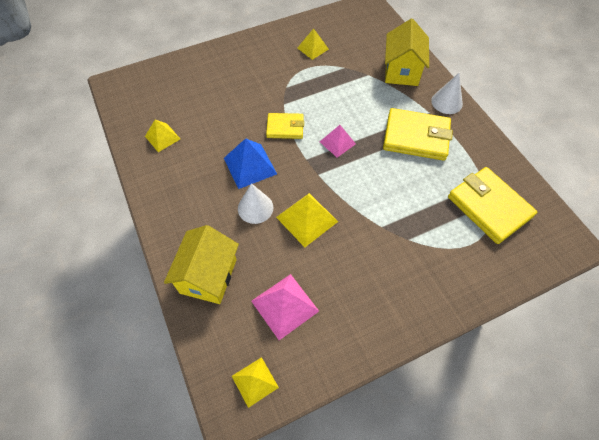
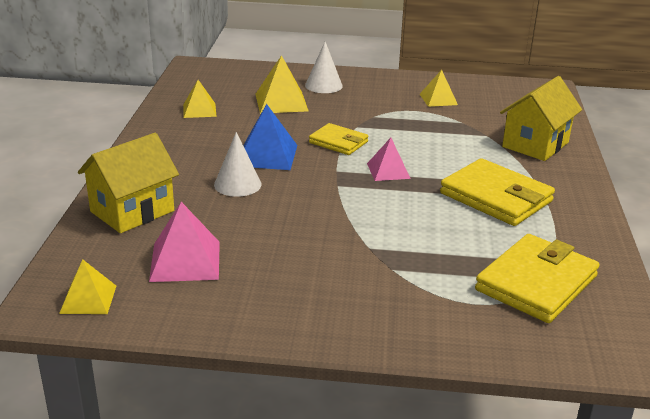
camera: 30 degrees right, 30 degrees down
(307, 219) = (285, 211): yellow pyramid -> yellow pyramid (281, 102)
(446, 102) = (572, 184): white cone -> white cone (323, 85)
(489, 207) = (536, 283): yellow wallet -> yellow wallet turned 45 degrees clockwise

